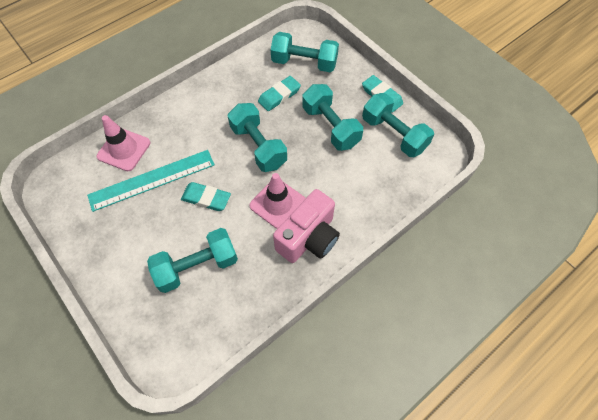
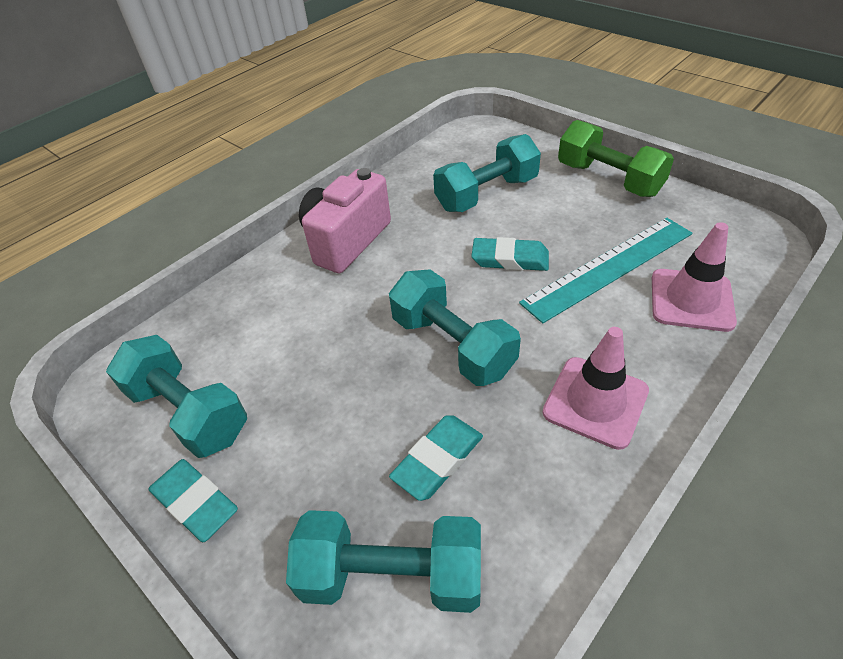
camera: 175 degrees right, 15 degrees down
(102, 262) = (608, 179): none -> green dumbbell
(278, 203) = (398, 270): pink traffic cone -> pink traffic cone (595, 402)
(330, 127) = (317, 406): turquoise dumbbell -> none

